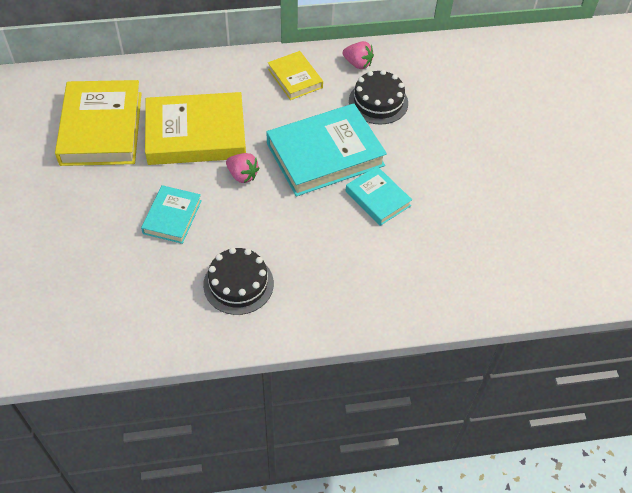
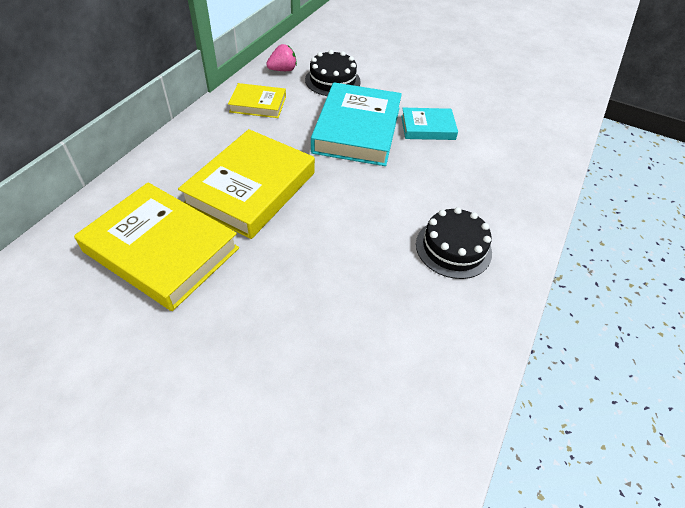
camera: 55 degrees left, 5 degrees down
(172, 217) = (335, 254): turquoise book -> none
(242, 175) = (331, 184): pink strawberry -> none

